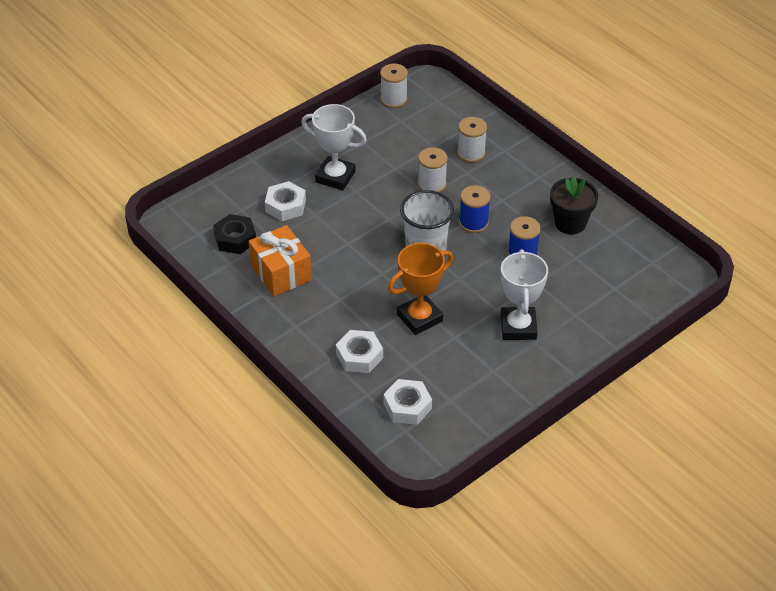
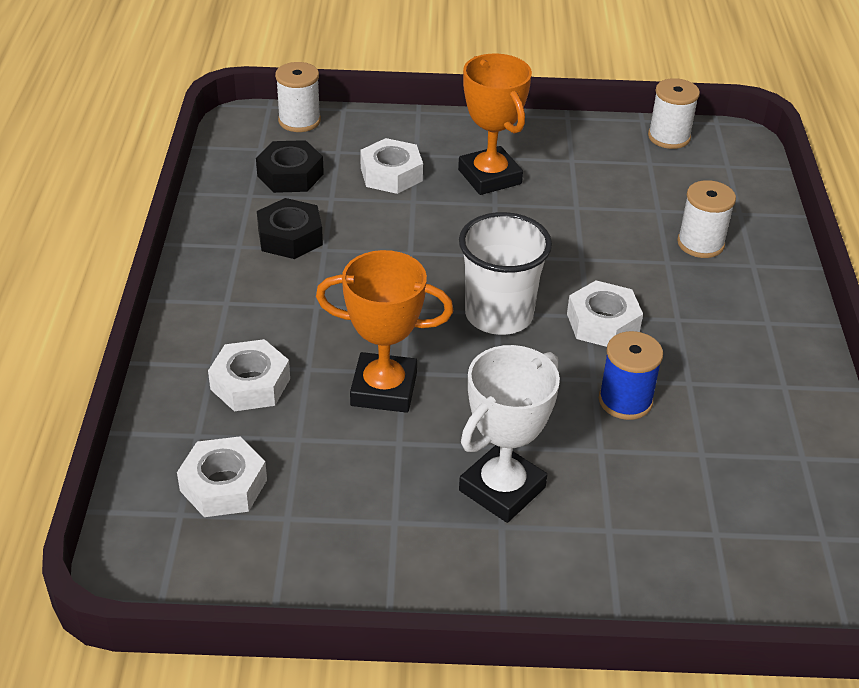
camera: 40 degrees right, 5 degrees down
(281, 273) = (290, 237): orange gift -> black nut
(335, 177) = (489, 177): white trophy -> orange trophy
(432, 184) = (602, 249): white spool -> white spool (299, 121)
(473, 223) = (602, 323): blue spool -> white nut
(570, 223) = (746, 404): black flower pot -> none

